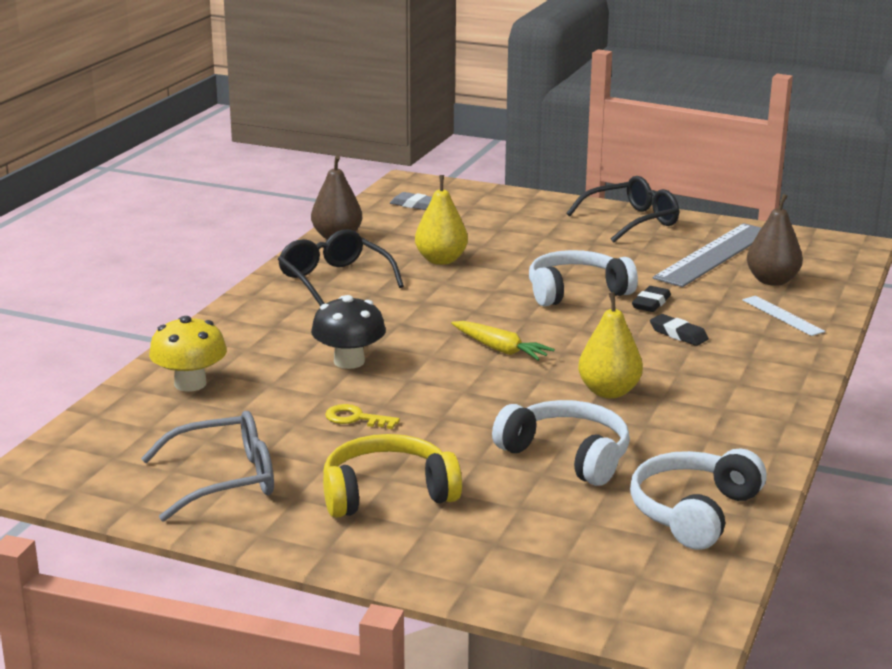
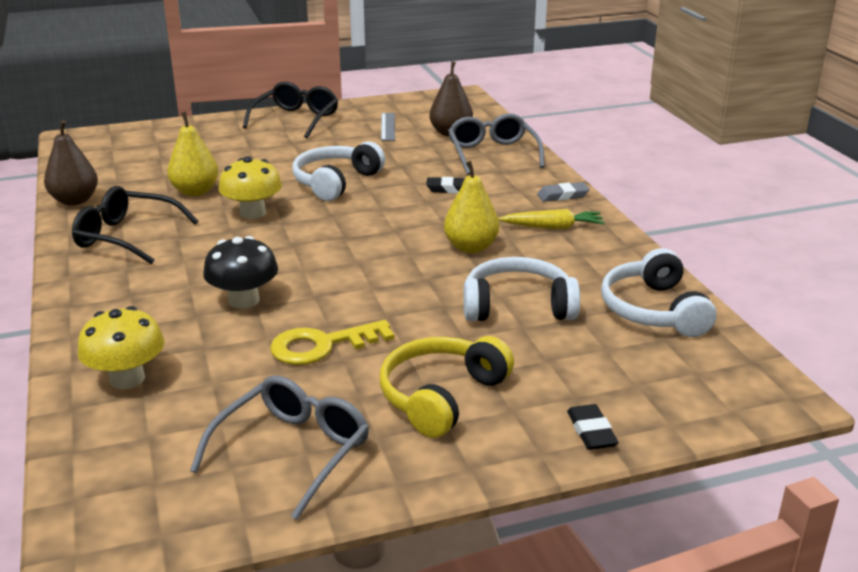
camera: 40 degrees left, 5 degrees up
(355, 418) = (322, 345): yellow key -> yellow key, size x1.66
(414, 205) = (105, 154): grey eraser -> grey eraser (562, 196)
(461, 294) = (253, 213): none -> yellow mushroom
(500, 349) = (348, 245): yellow carrot -> yellow carrot (553, 227)
(651, 303) = (399, 173): black eraser -> black eraser (591, 431)
(714, 255) = (388, 126): grey ruler -> grey ruler, size x0.49
(782, 316) = (493, 154): white ruler -> grey glasses

